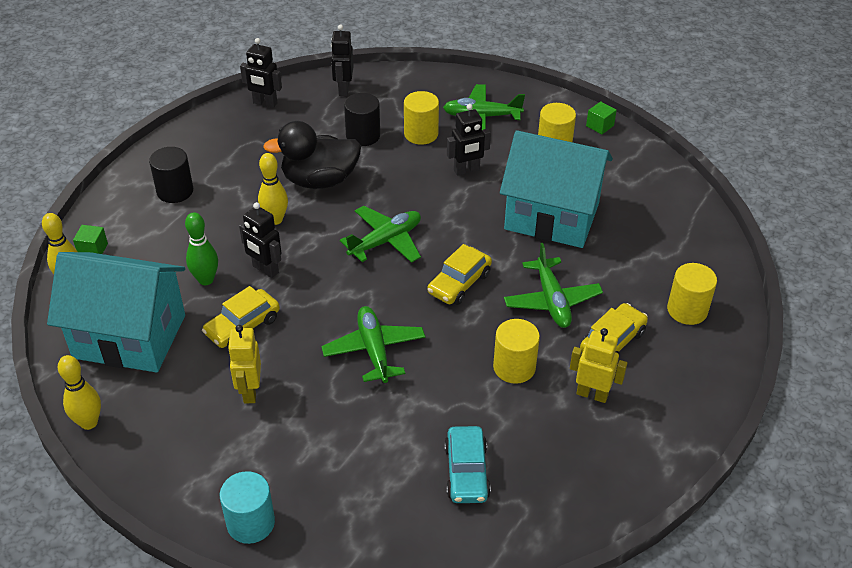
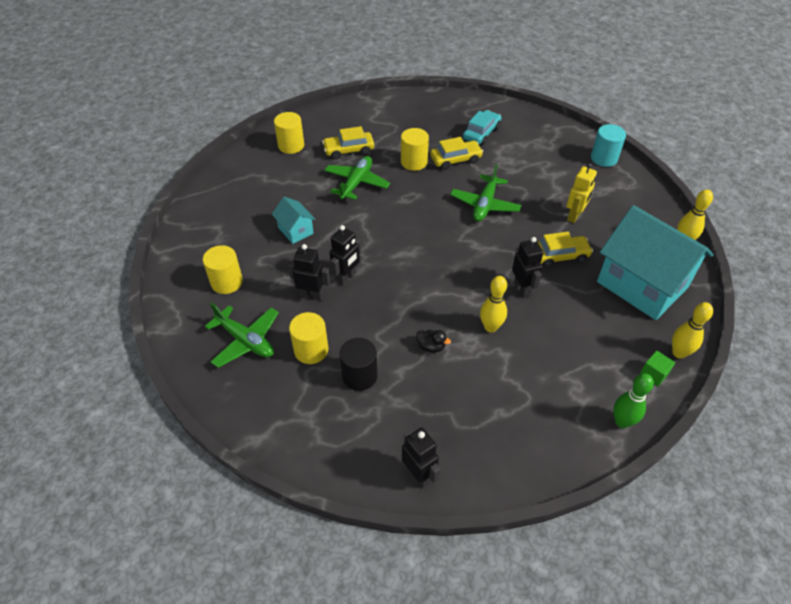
camera: 145 degrees left, 5 degrees up
(175, 191) = (561, 402): black cylinder -> none
(206, 280) = (570, 301): green bowling pin -> green bowling pin (622, 421)
(319, 180) = (431, 346): black duck -> black duck, size x0.40
(343, 89) = (329, 449): black robot -> black robot (347, 277)
(385, 241) = (422, 268): green plane -> none
(459, 283) = (400, 217): yellow car -> yellow car (455, 160)
(552, 216) = (295, 230): turquoise house -> turquoise house, size x0.44
(592, 394) = (387, 134): yellow robot -> none
(600, 126) = (173, 281): green cube -> none

